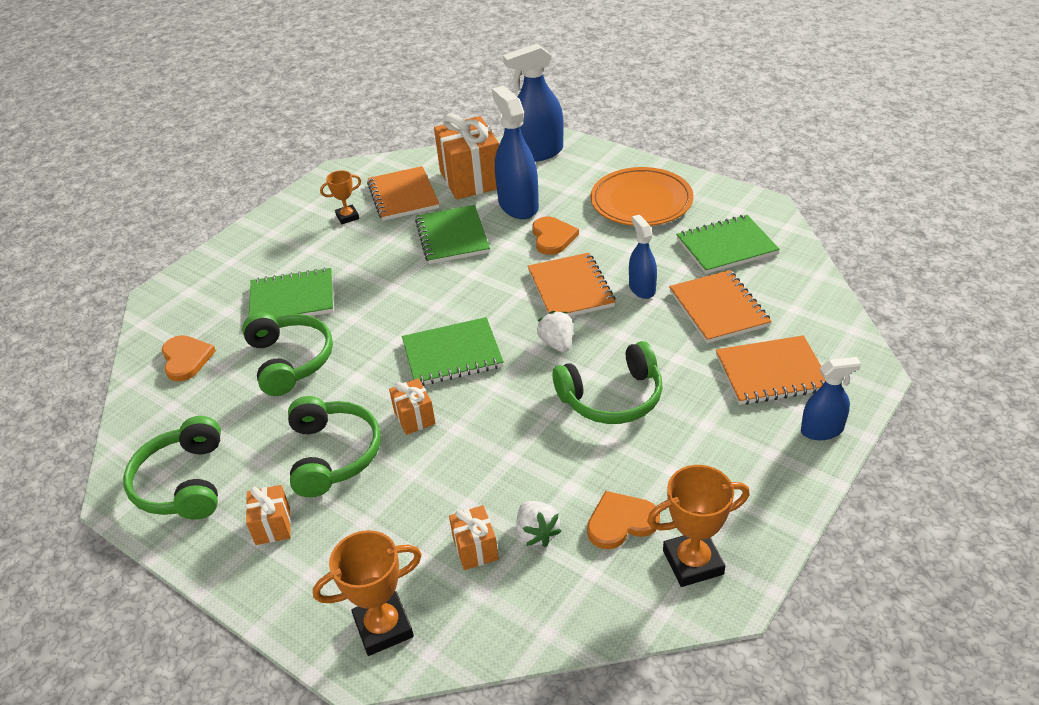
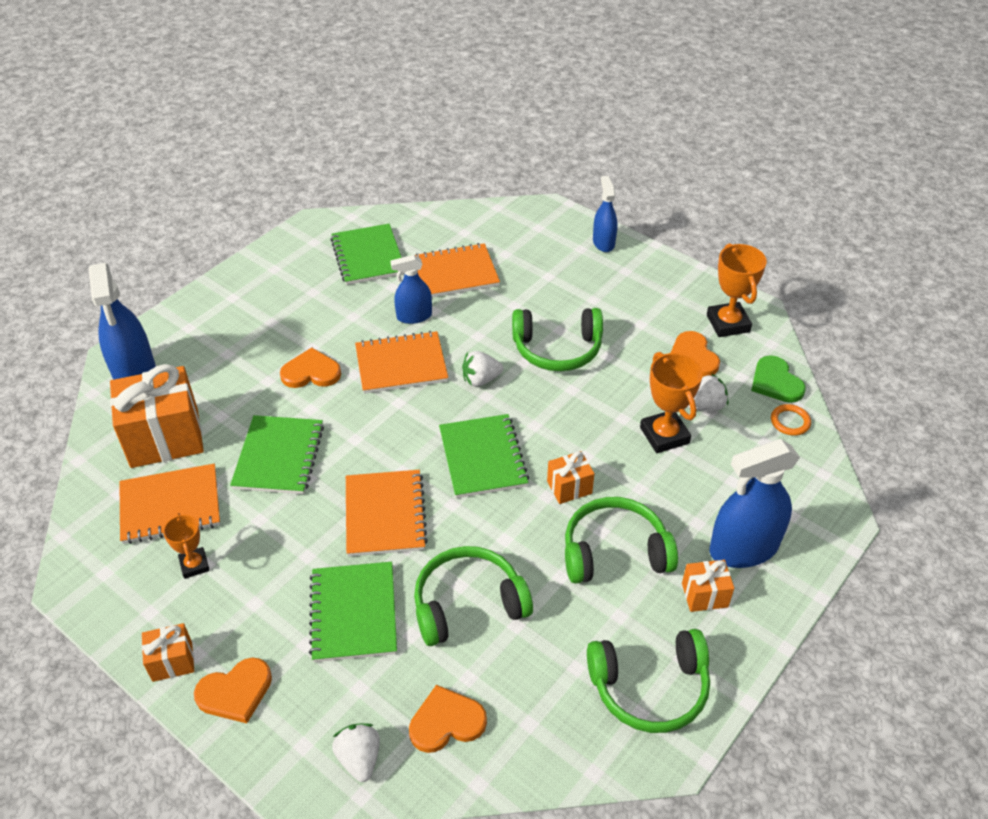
camera: 90 degrees left, 5 degrees up
(170, 319) = (359, 758): none -> white strawberry
(237, 254) = (235, 692): none -> orange heart
(383, 627) = (804, 503): orange trophy -> orange trophy (664, 435)
(452, 237) = (279, 457): green notebook -> green notebook turned 75 degrees counterclockwise
(475, 548) = (723, 444): orange gift -> orange gift (172, 661)
(516, 623) = (790, 422): none -> orange ring
(518, 205) = (239, 397): blue spray bottle -> blue spray bottle (743, 548)
(587, 611) = (775, 382): none -> green heart
(612, 398) = (557, 349): green headphones -> green headphones turned 105 degrees clockwise
(641, 201) = (273, 302): orange plate -> none
(771, 373) = (539, 256): orange notebook -> orange notebook (385, 515)

